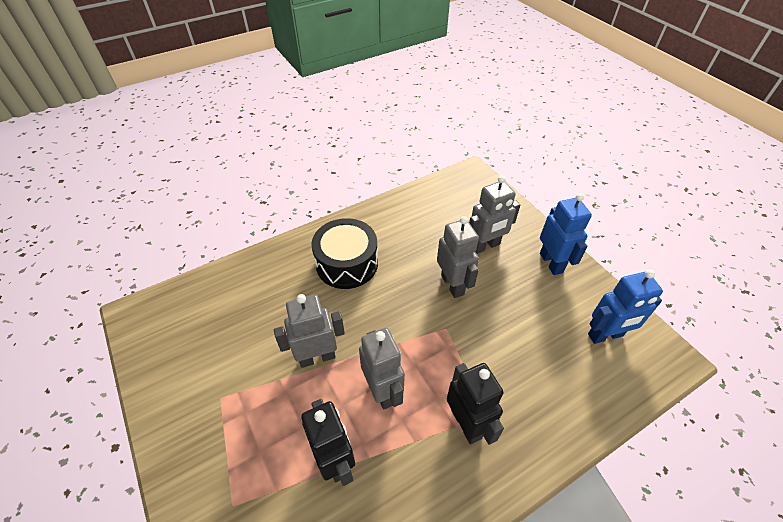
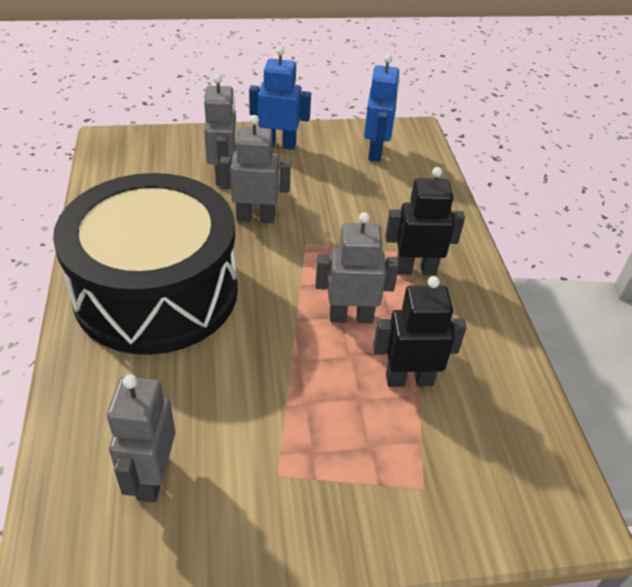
camera: 70 degrees left, 5 degrees down
(317, 357) = (277, 360): grey robot -> grey robot (152, 477)
(347, 263) = (156, 291): black drum -> black drum, size x1.83

